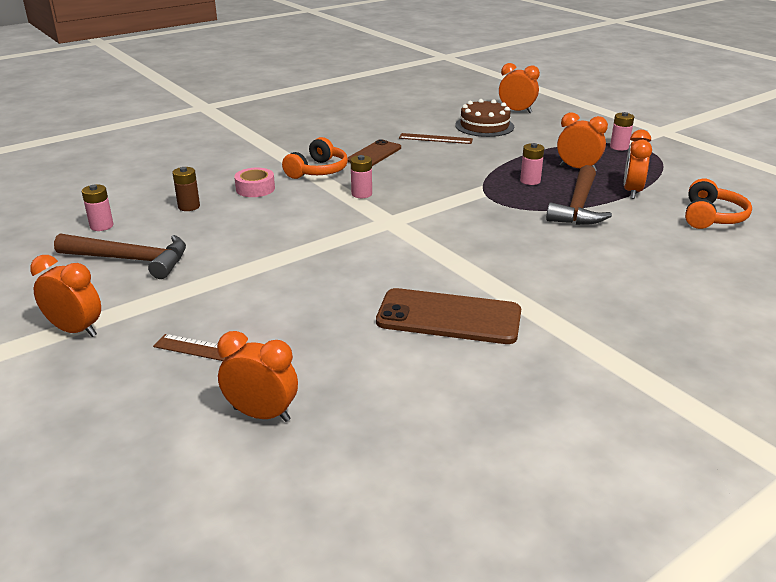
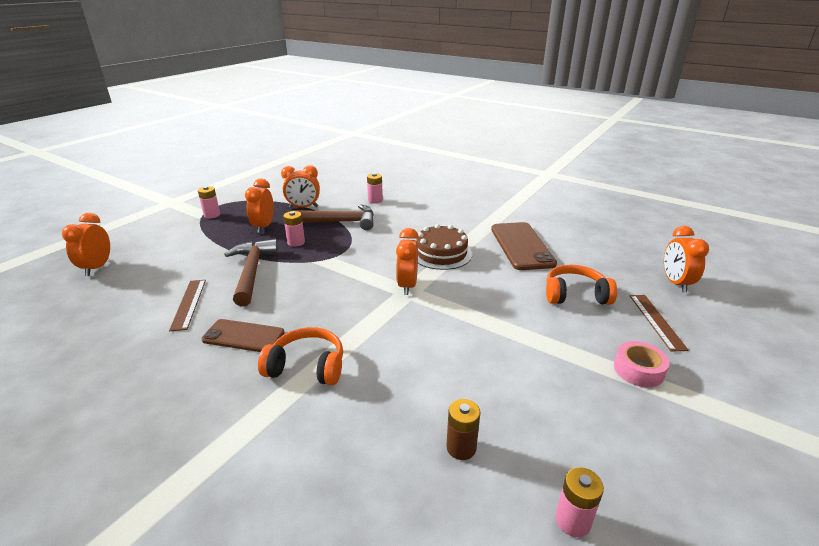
camera: 110 degrees left, 0 degrees up
(75, 330) = (732, 408): orange clock -> orange clock (407, 286)
(130, 260) = (609, 436): brown hammer -> brown hammer (252, 272)
(255, 189) = (380, 404): pink tape -> pink tape (638, 370)
(361, 194) = (359, 319): pink battery -> pink battery (375, 200)
(484, 126) = (147, 280): brown cake -> brown cake (441, 253)
(711, 217) = (335, 186): orange headphones -> orange headphones (575, 295)

